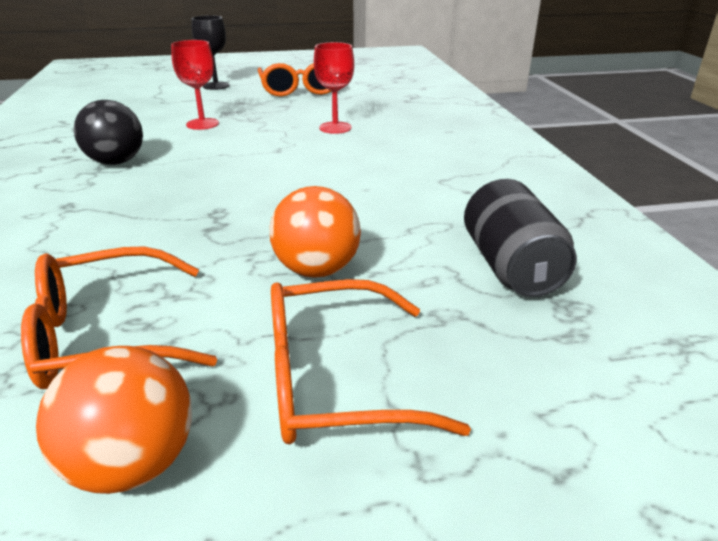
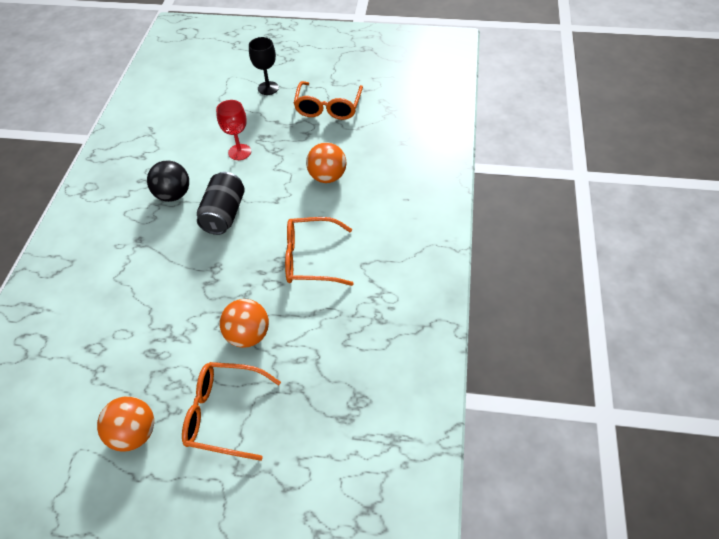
camera: 20 degrees right, 20 degrees up
(105, 335) = (137, 358): orange glasses -> orange glasses (310, 259)
(335, 128) = (327, 177): red goblet -> orange ball
(510, 266) = (349, 360): black can -> black can (224, 214)

